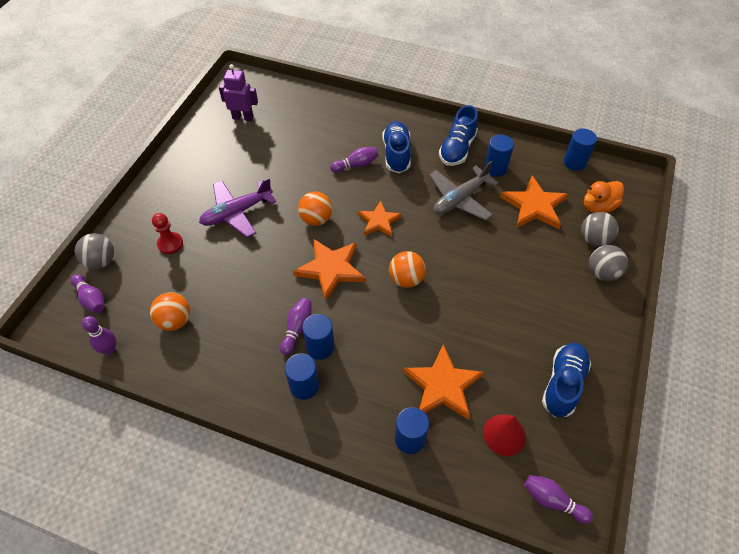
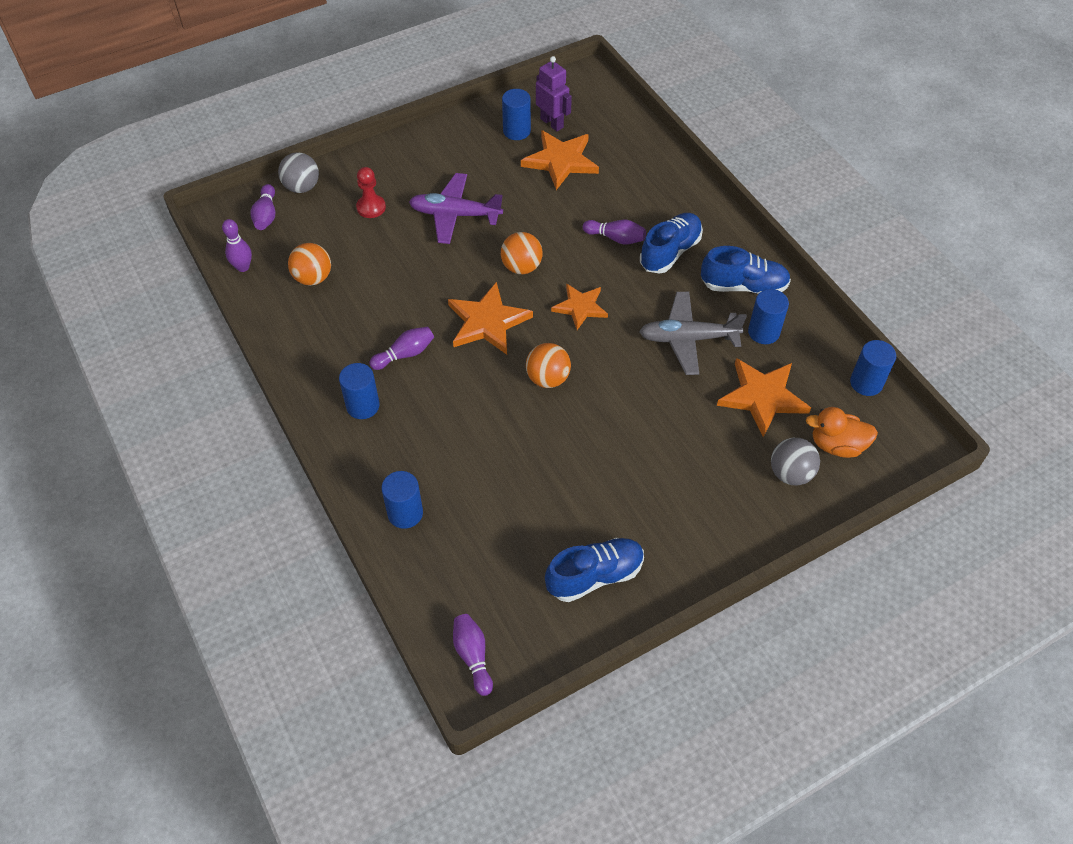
camera: 40 degrees right, 0 degrees up
(320, 347) = (408, 383): blue cylinder -> blue cylinder (516, 131)
(442, 385) = (480, 493): orange star -> orange star (561, 161)
(457, 149) = (743, 286): blue shoe -> blue shoe turned 150 degrees counterclockwise
(504, 434) = (490, 573): red cone -> none
(602, 273) = (759, 510): grey ball -> none

